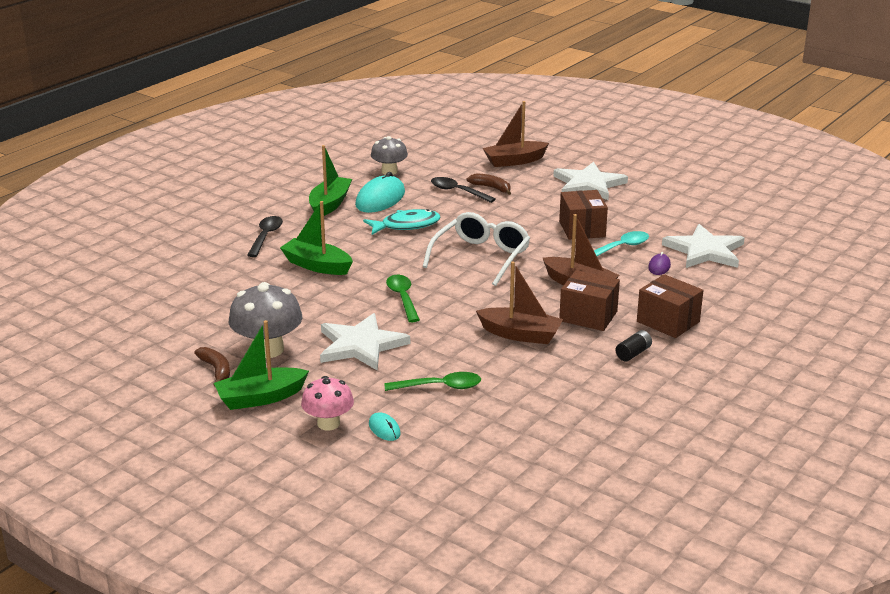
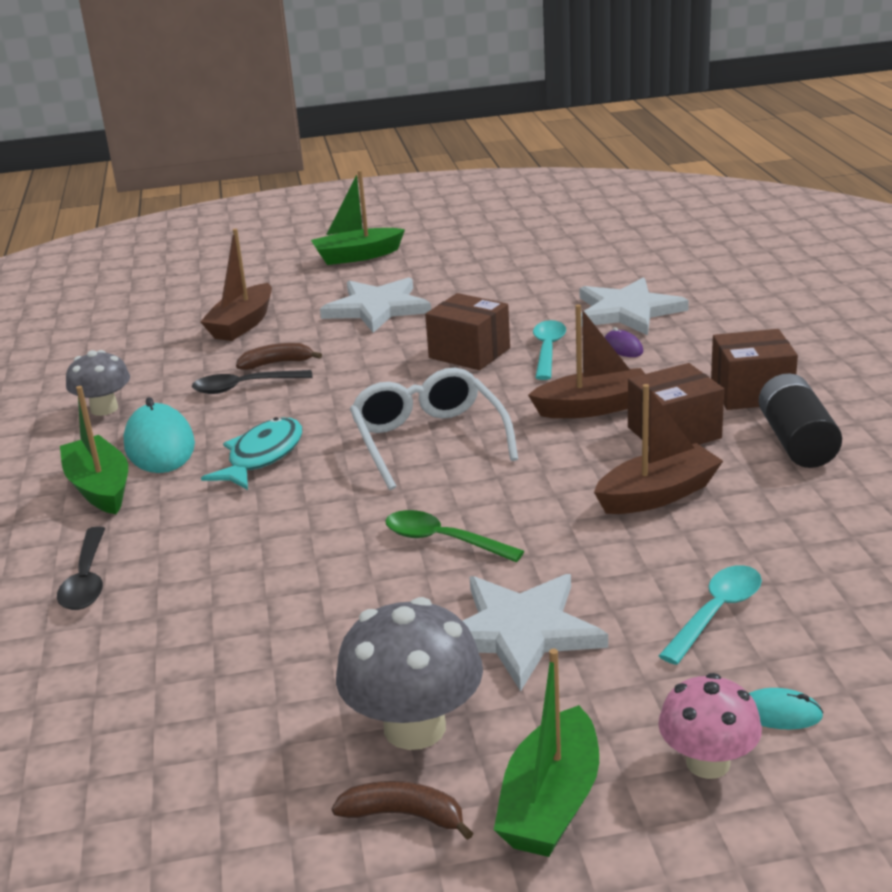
camera: 45 degrees left, 0 degrees up
(266, 236) = (86, 580): black spoon -> black spoon turned 150 degrees counterclockwise
(317, 265) = (245, 572): green boat -> green boat (357, 256)
(440, 387) = (716, 612): green spoon -> turquoise spoon
(633, 353) = (796, 442): black battery -> black battery, size x1.89

